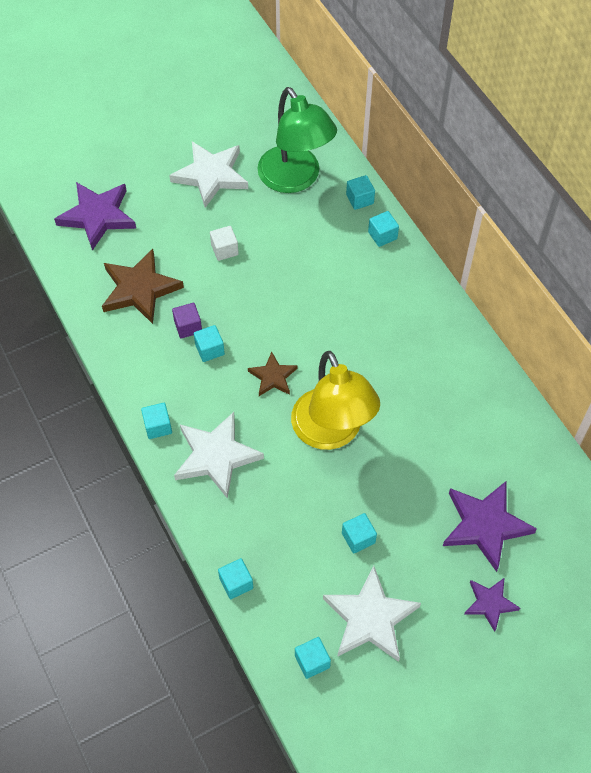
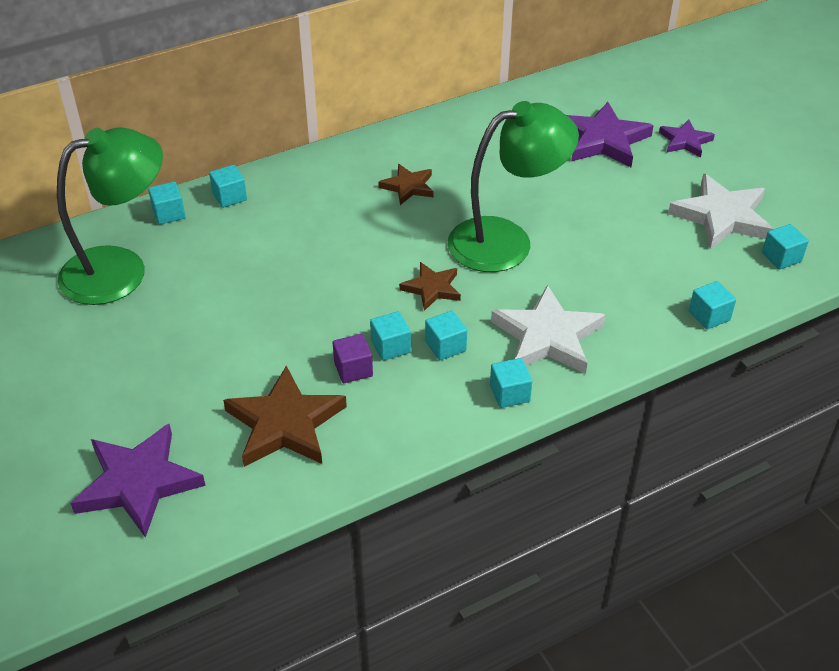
camera: 90 degrees left, 15 degrees down
(211, 175) = (91, 353): white star -> none
(224, 250) = (228, 336): white cube -> none
(332, 432) = (506, 240): yellow lamp -> green lamp
(358, 538) = (634, 223): turquoise cube -> turquoise cube (445, 346)
(402, 359) = (408, 187): none -> brown star

